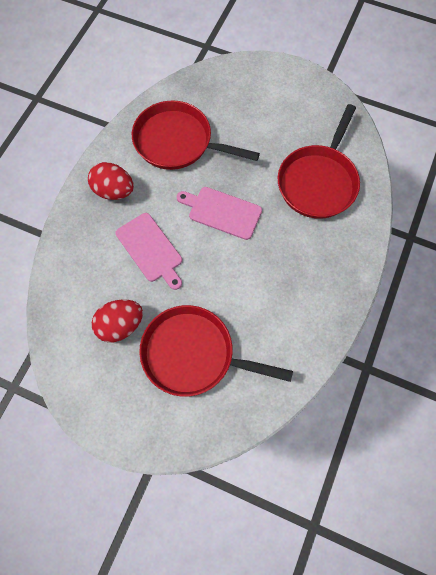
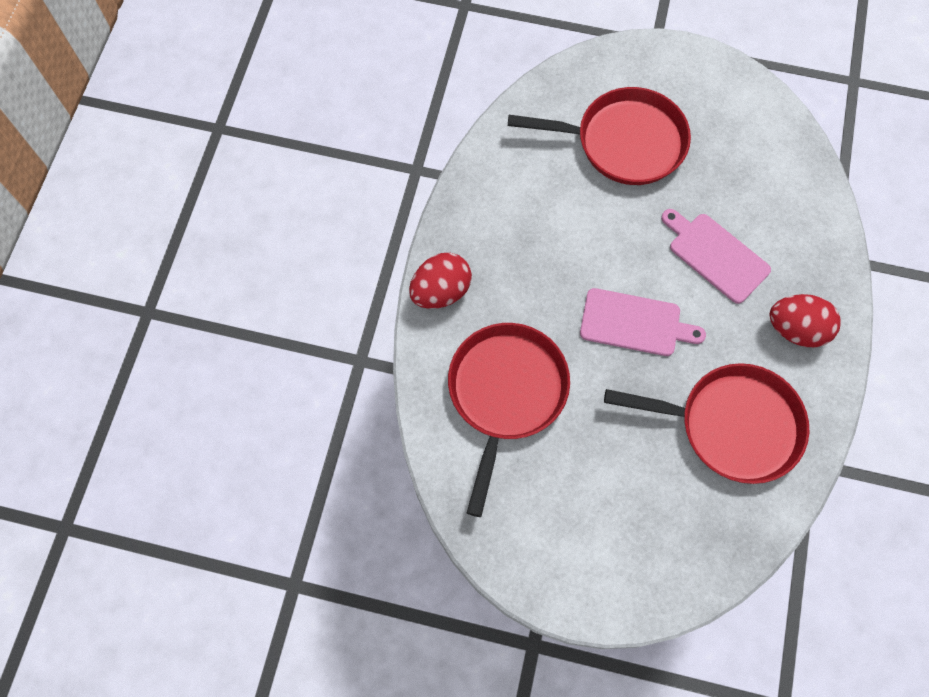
camera: 170 degrees right, 0 degrees up
(120, 325) = (720, 159): red egg -> red egg (441, 291)

